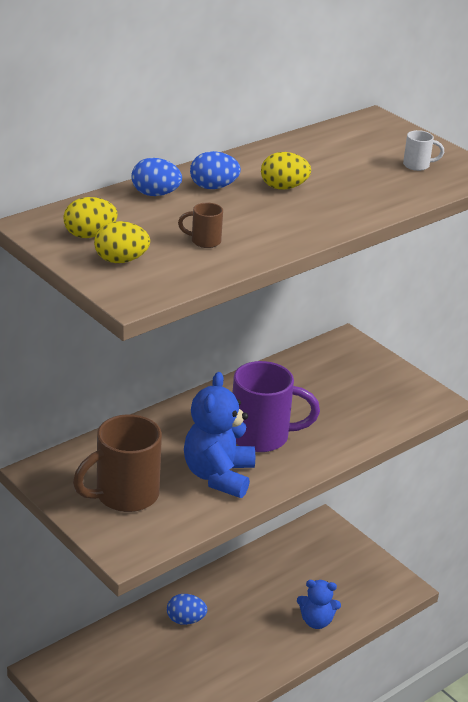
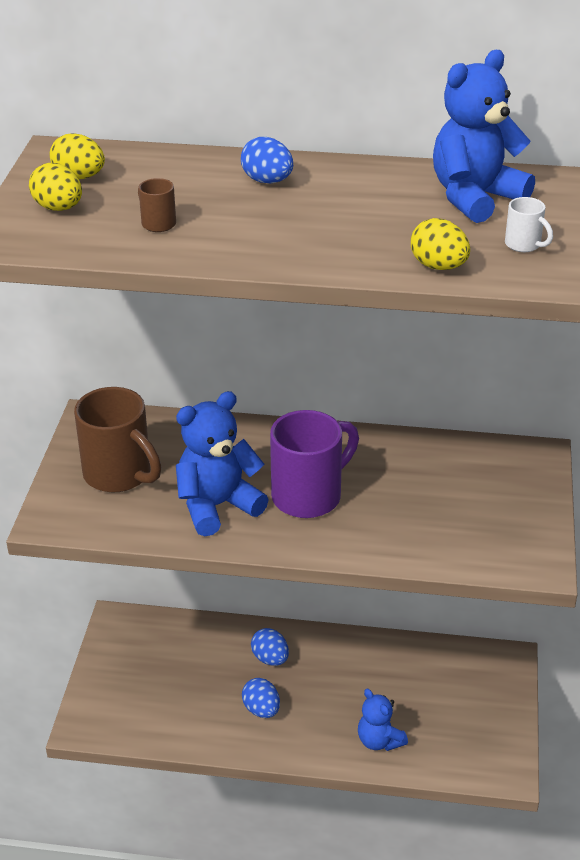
camera: 50 degrees right, 5 degrees up
(124, 495) = (120, 475): brown mug -> brown mug turned 150 degrees counterclockwise
(155, 194) = (204, 166): blue egg -> blue egg (261, 709)
(262, 437) = (309, 495): purple mug -> purple mug turned 90 degrees counterclockwise
(283, 187) = (332, 208): yellow egg -> yellow egg (438, 266)
(344, 149) = (475, 197): none -> blue teddy bear

